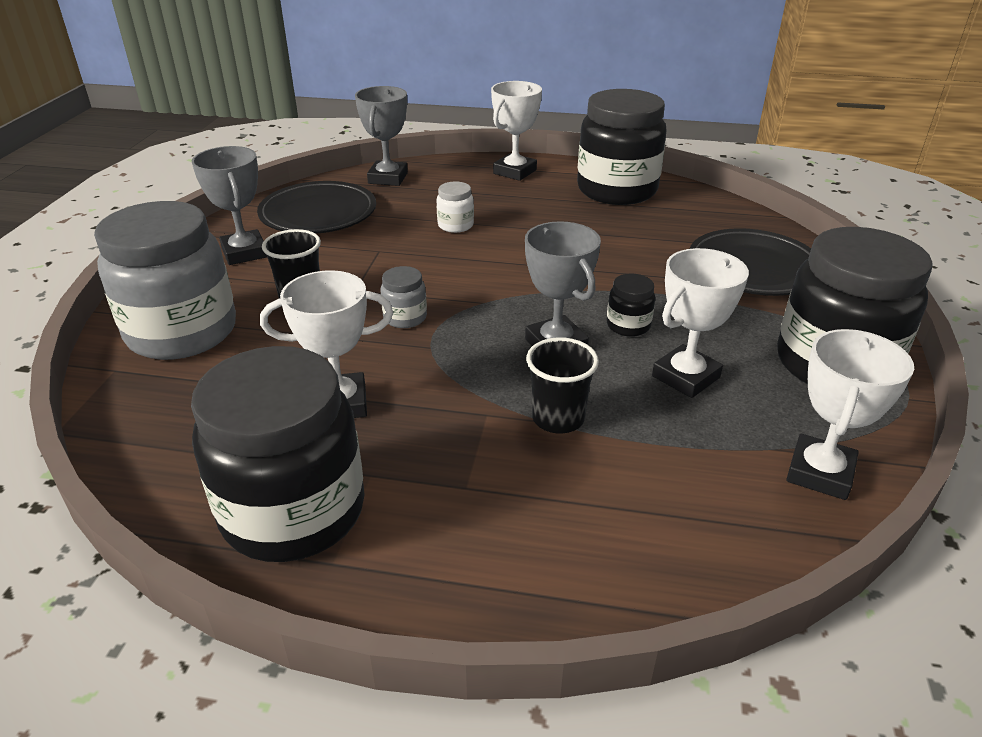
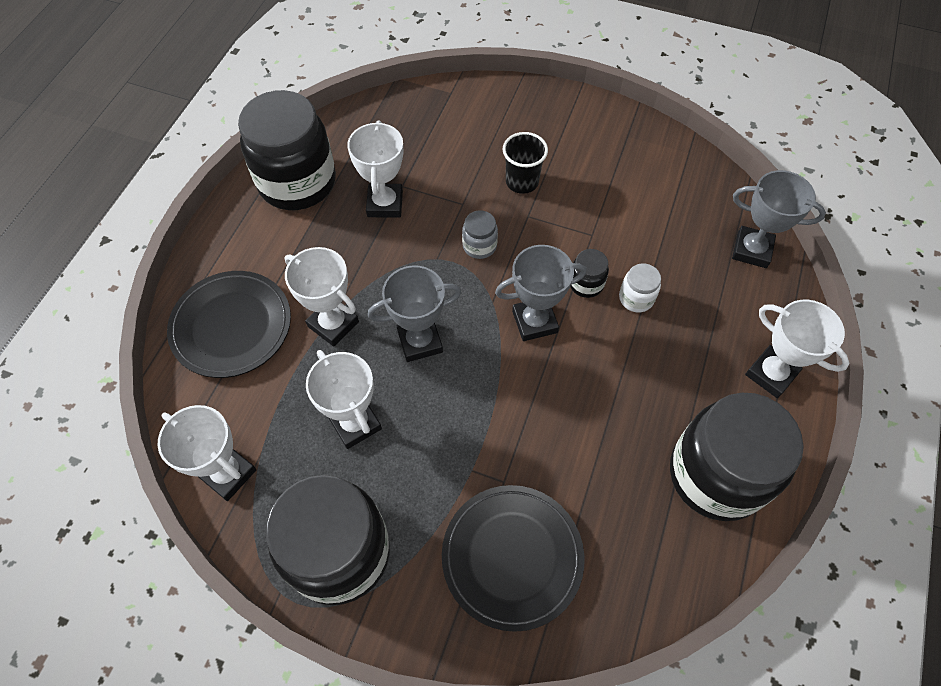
camera: 100 degrees right, 25 degrees up
(182, 332) = (487, 119): grey jar -> none
(244, 253) = (598, 145): grey trophy -> grey trophy (534, 321)
(318, 214) = (668, 192): black plate -> black plate (232, 326)
(558, 418) = (333, 324): black cup -> white trophy
(628, 325) = (434, 402): black jar -> black jar (586, 284)

